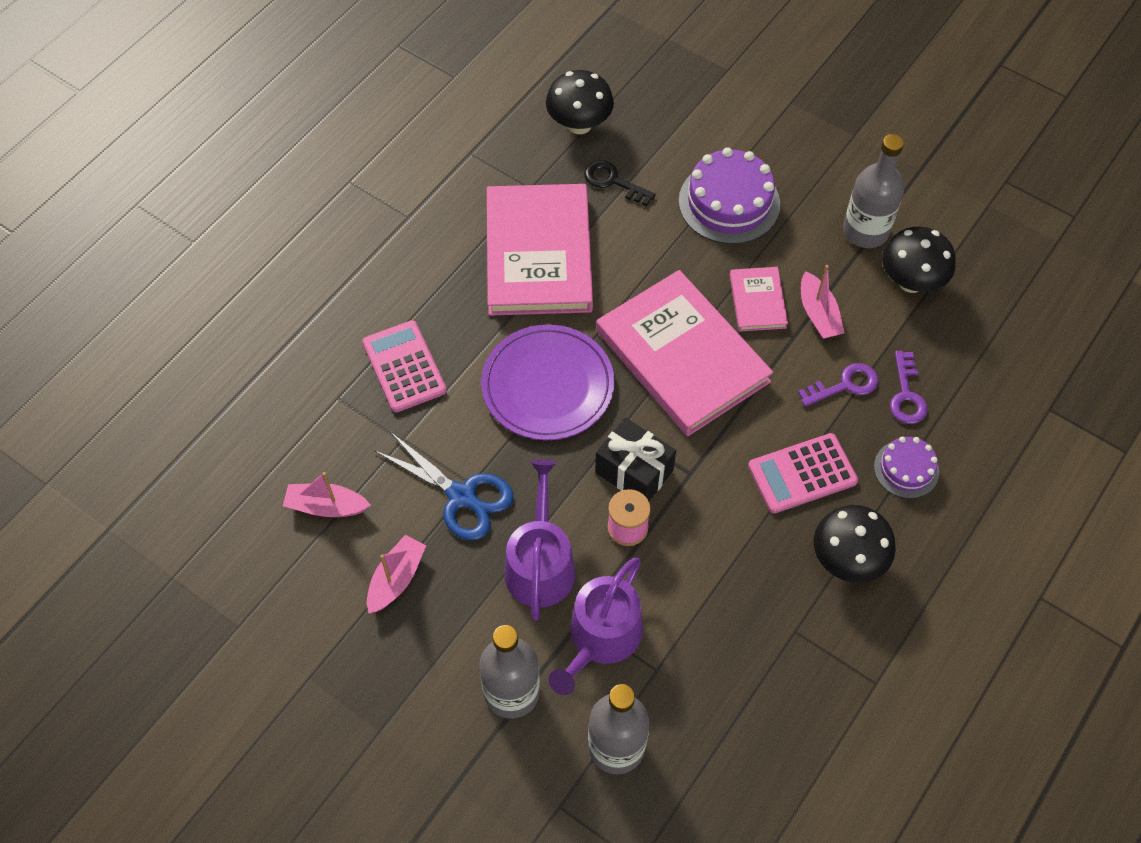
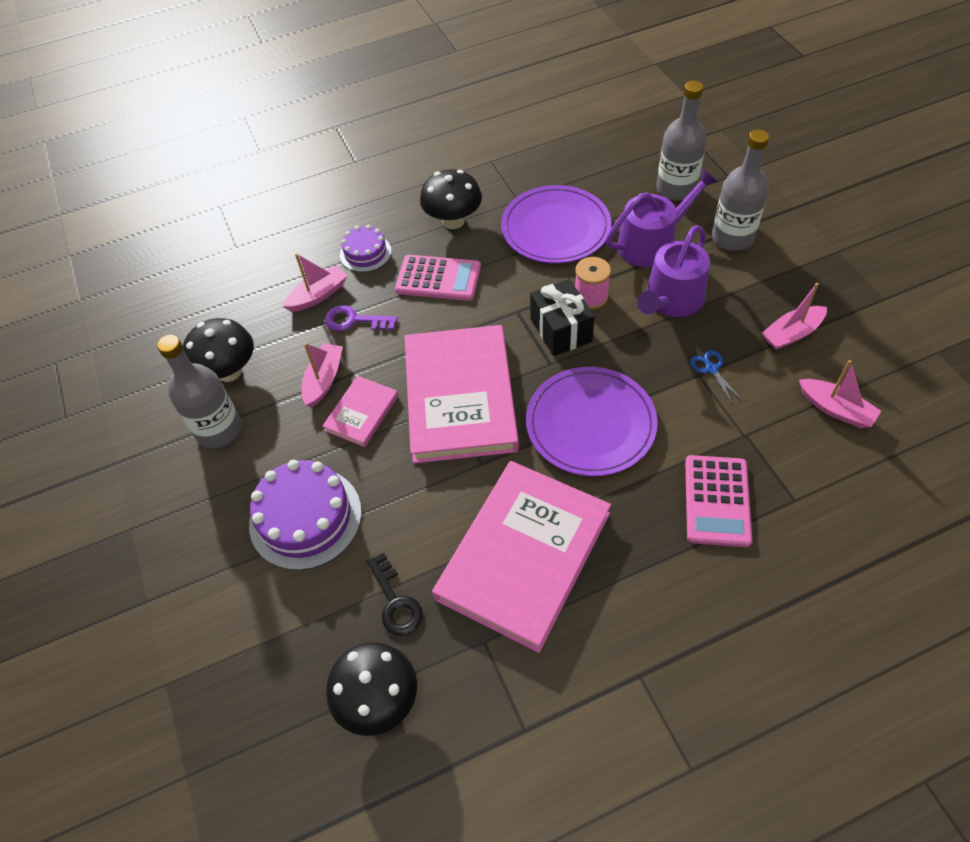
camera: 145 degrees left, 5 degrees down
(462, 496) = (711, 369): blue scissors -> blue scissors, size x0.49
(724, 606) = (555, 228): none -> purple plate
(906, 395) = (318, 295): purple key -> pink boat

